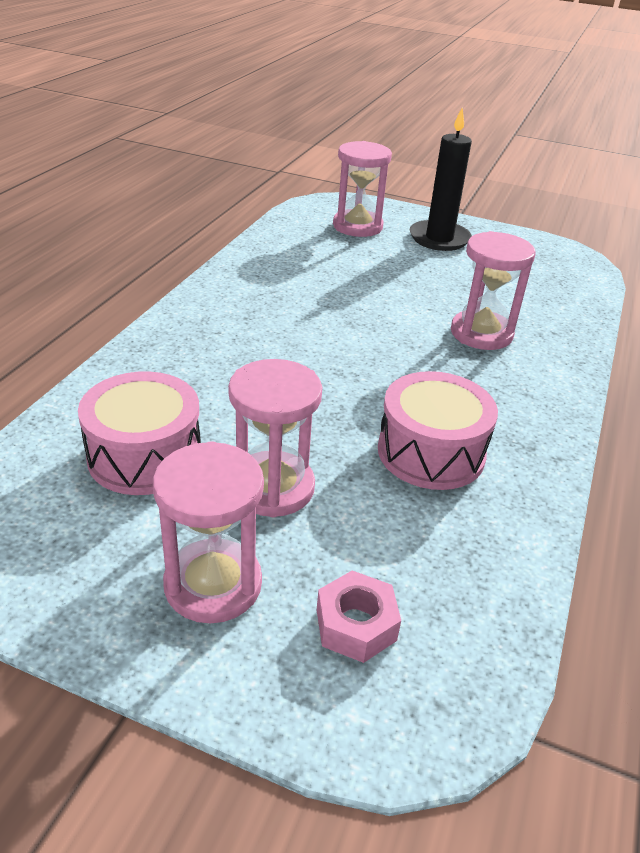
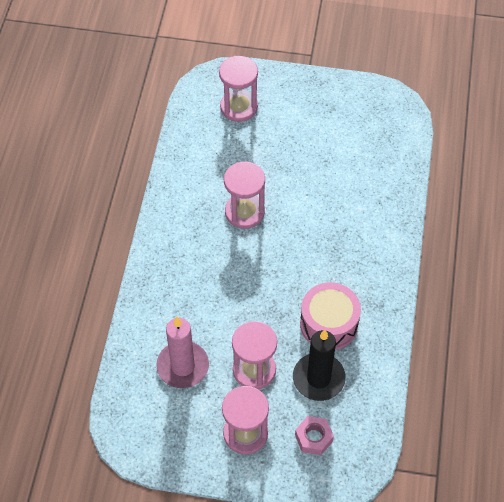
camera: 10 degrees left, 20 degrees up
(145, 456) = (183, 366): pink drum -> pink candle
(439, 238) = (300, 107): black candle -> black candle (318, 378)
(481, 333) = (343, 212): pink hourglass -> pink hourglass (244, 212)

